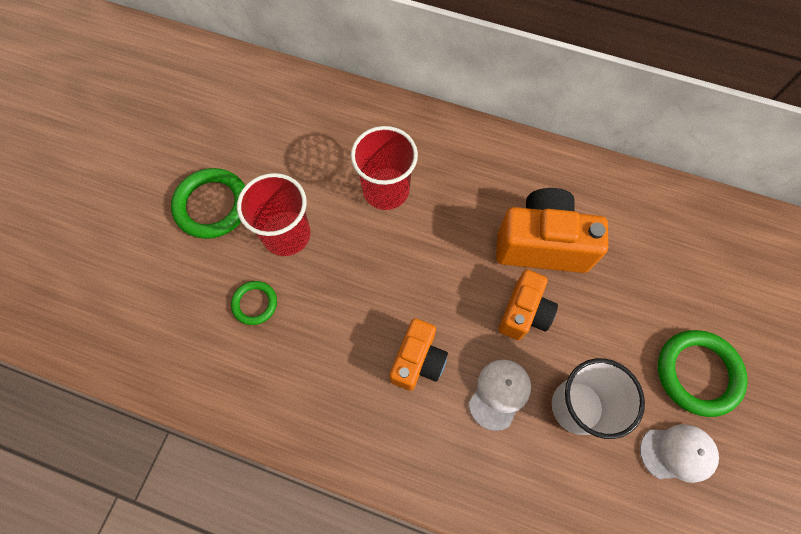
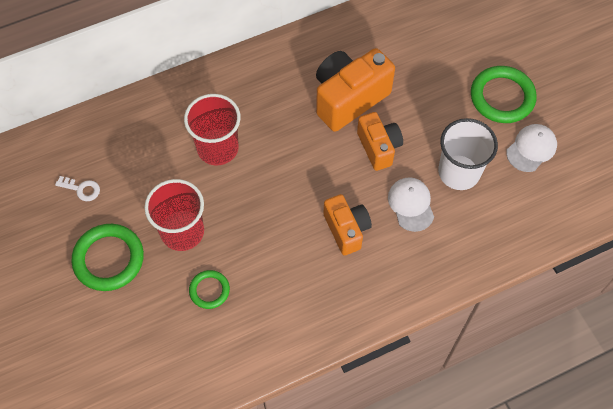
camera: 45 degrees left, 5 degrees down
(252, 133) = (81, 189): none -> white key

